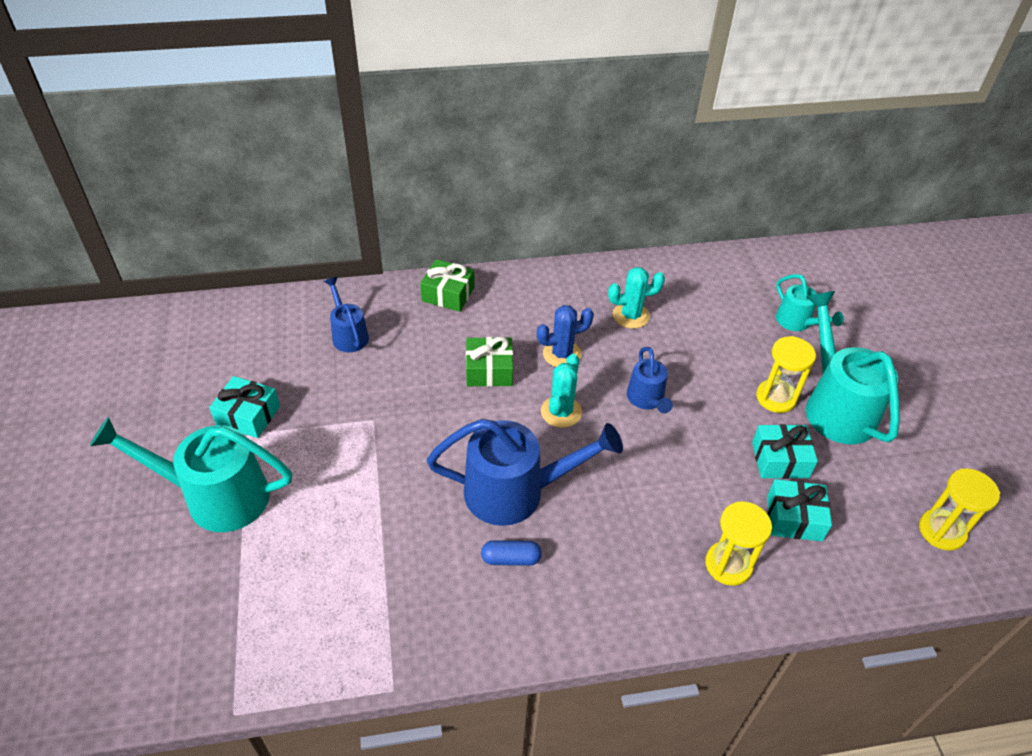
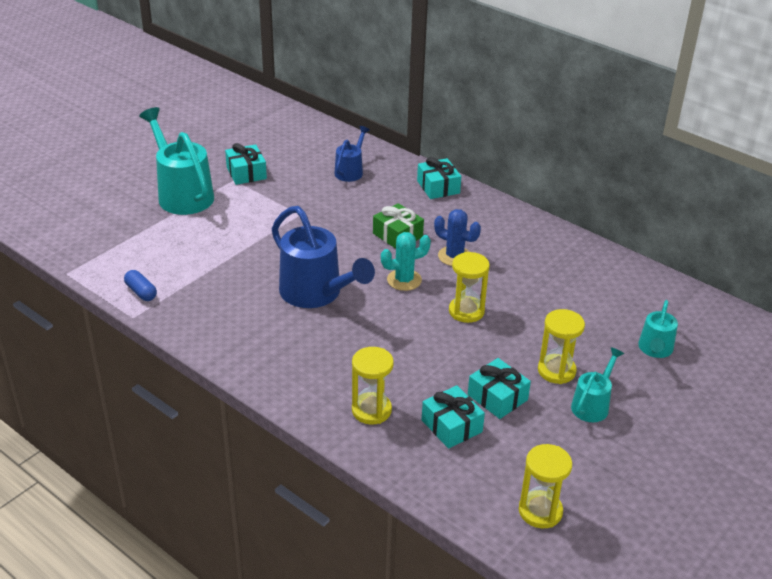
camera: 50 degrees right, 10 degrees down
(448, 294) = (438, 187): green gift -> turquoise gift
(511, 559) = (265, 316): blue capsule -> blue capsule (141, 292)
(631, 315) = (535, 268): turquoise cactus -> none
(647, 400) = (466, 311): blue watering can -> yellow hourglass
(835, 405) = (592, 404): turquoise watering can -> turquoise watering can, size x0.54

